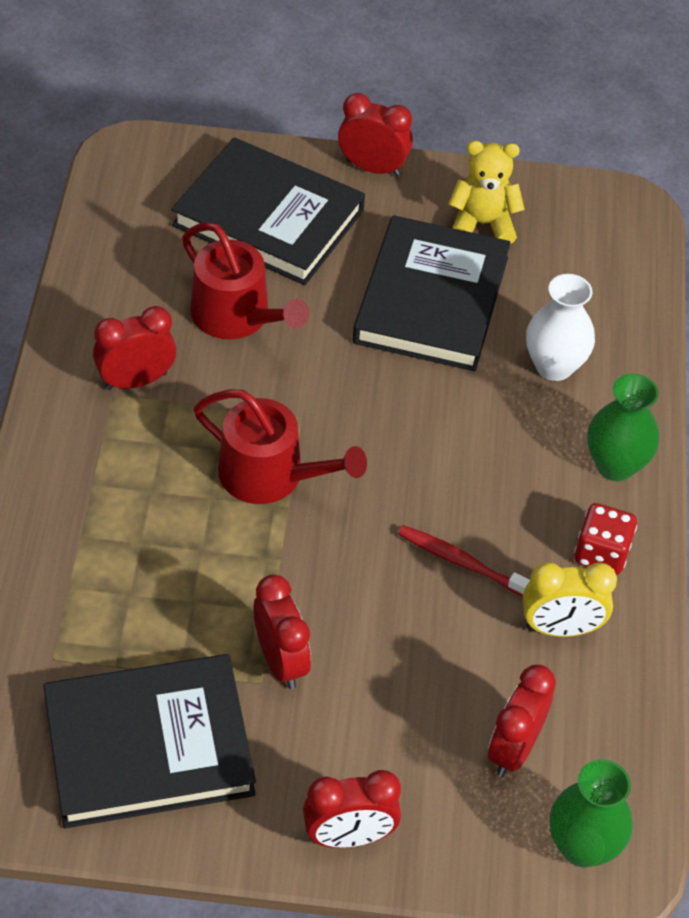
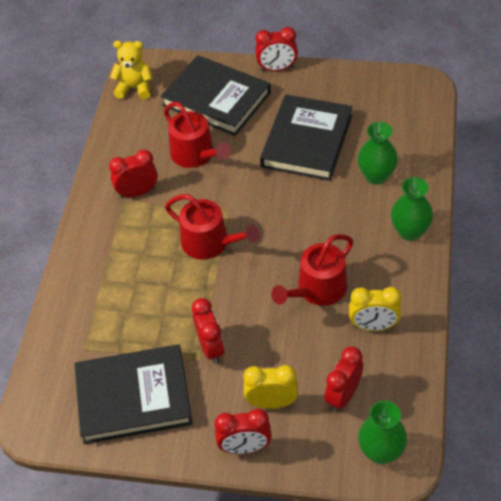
camera: 10 degrees right, 0 degrees up
(373, 168) = (277, 69): red clock -> red clock turned 150 degrees clockwise
(392, 759) = (271, 403): none -> yellow clock
(462, 563) = (318, 289): red toothbrush -> red watering can
(482, 224) = (338, 97): yellow teddy bear -> yellow teddy bear (135, 88)
(554, 366) = (376, 176): white vase -> green vase
(601, 553) = (399, 282): red dice -> none

